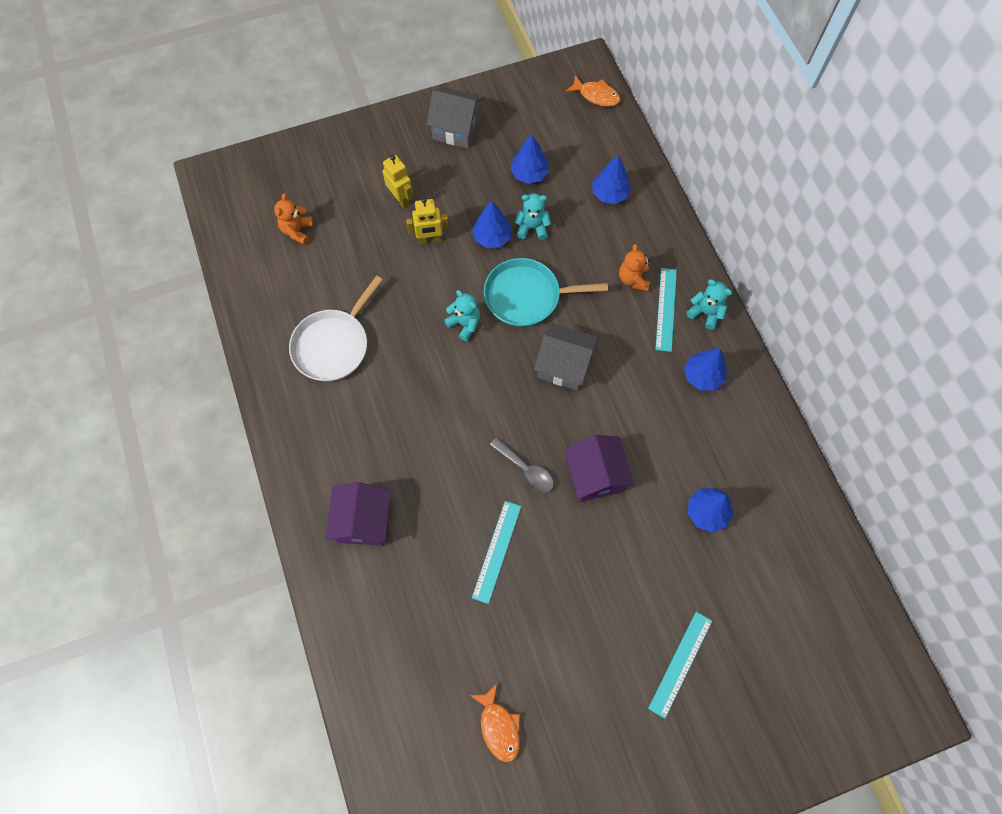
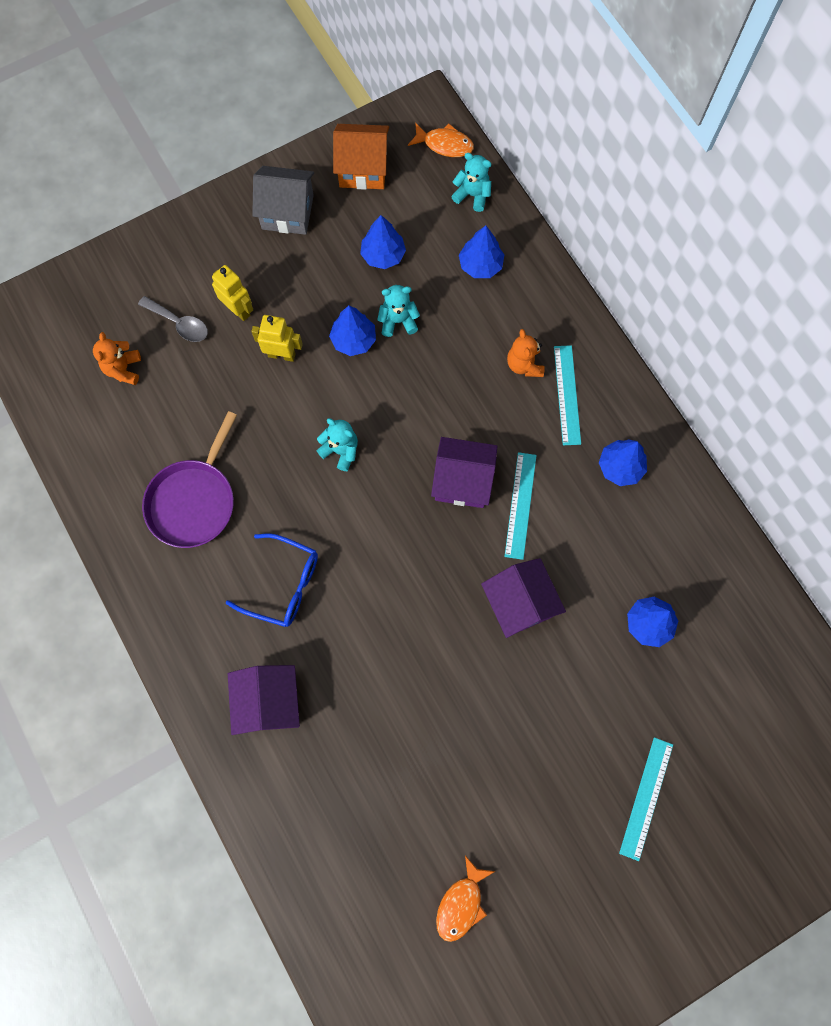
camera: 10 degrees left, 5 degrees up
(333, 345) = (194, 501): white pan -> purple pan
(395, 425) = (283, 584): none -> blue glasses
(430, 239) = (282, 355): yellow robot -> yellow robot turned 150 degrees counterclockwise
(497, 551) = (425, 709): turquoise ruler -> turquoise ruler (520, 505)
(499, 726) = (461, 903): orange fish -> orange fish turned 60 degrees clockwise
(525, 104) = (363, 169): none -> orange house
(526, 296) = (406, 405): turquoise pan -> none
(526, 470) = (441, 611): grey spoon -> grey spoon (179, 323)
(563, 365) = (462, 481): grey house -> purple house
(705, 313) = (612, 392): turquoise teddy bear -> turquoise teddy bear (472, 195)

